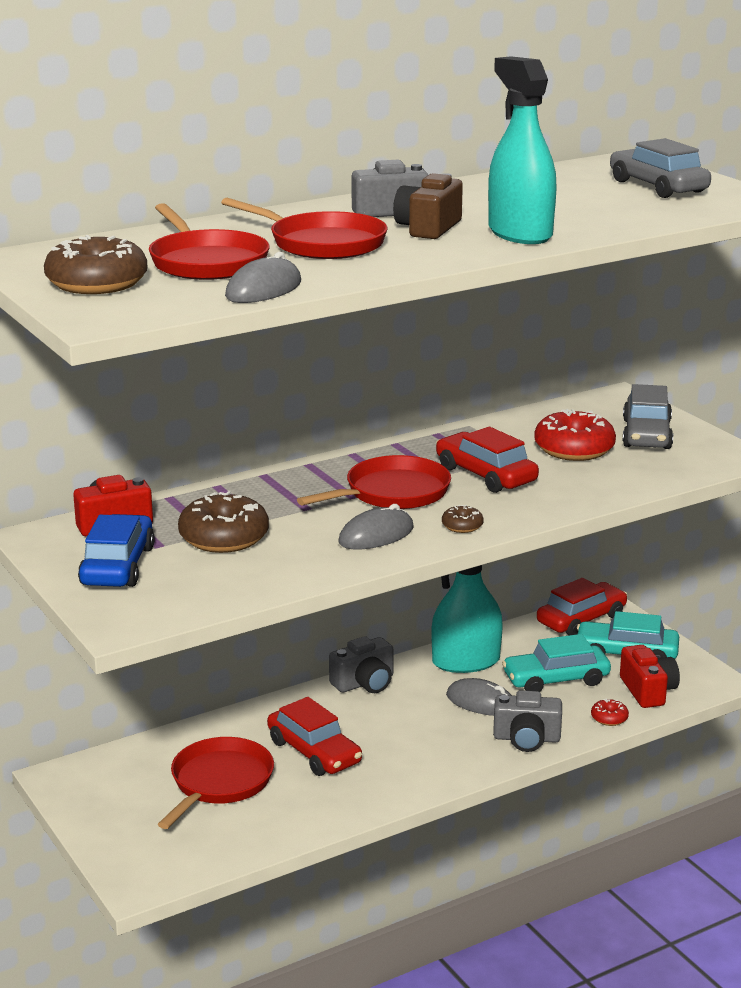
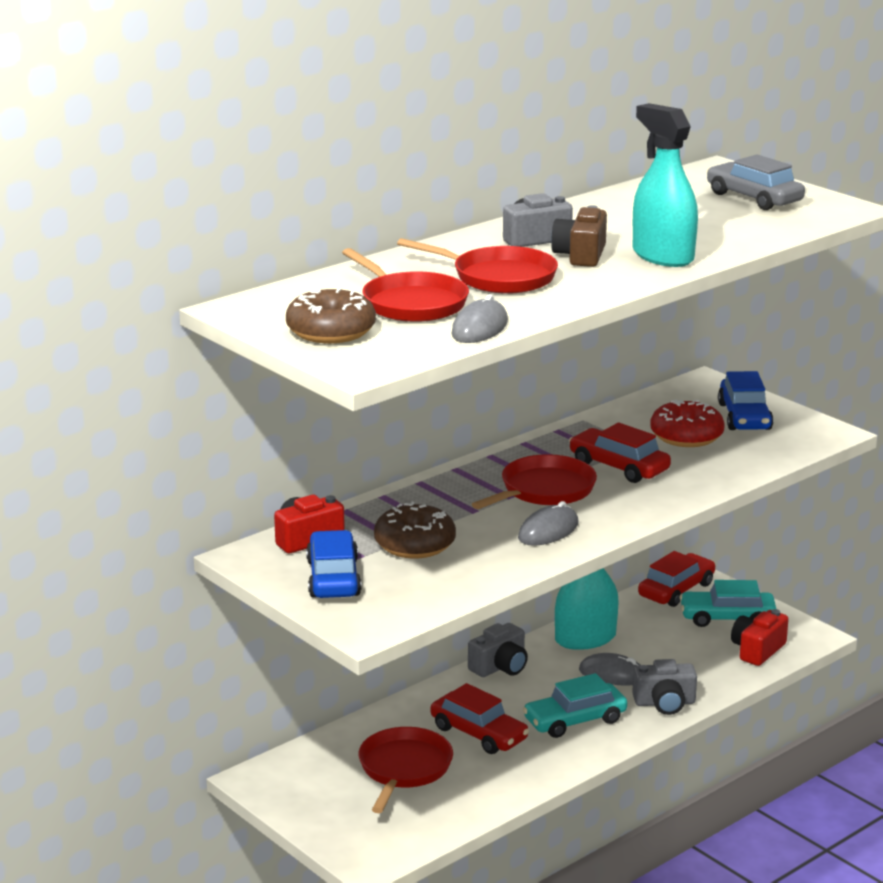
camera: 10 degrees left, 0 degrees up
(462, 526) = (619, 516): brown donut -> none
(556, 679) = (672, 647): turquoise car -> turquoise car (575, 720)
(609, 718) = (731, 678): red donut -> none
(646, 434) = (744, 417): grey car -> blue car
(648, 691) = (757, 650): red camera -> red camera turned 120 degrees counterclockwise

